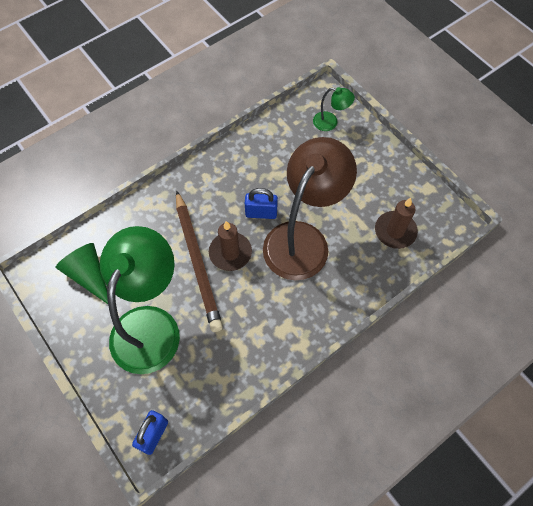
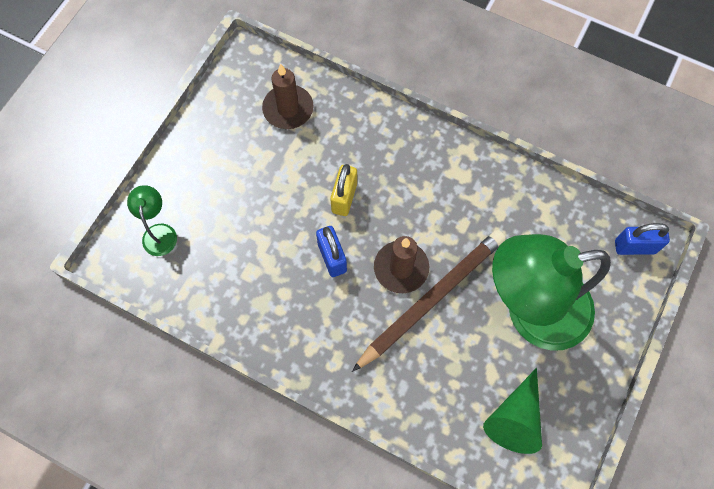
camera: 115 degrees left, 5 degrees up
(303, 239) = (344, 198): brown lamp -> yellow padlock

